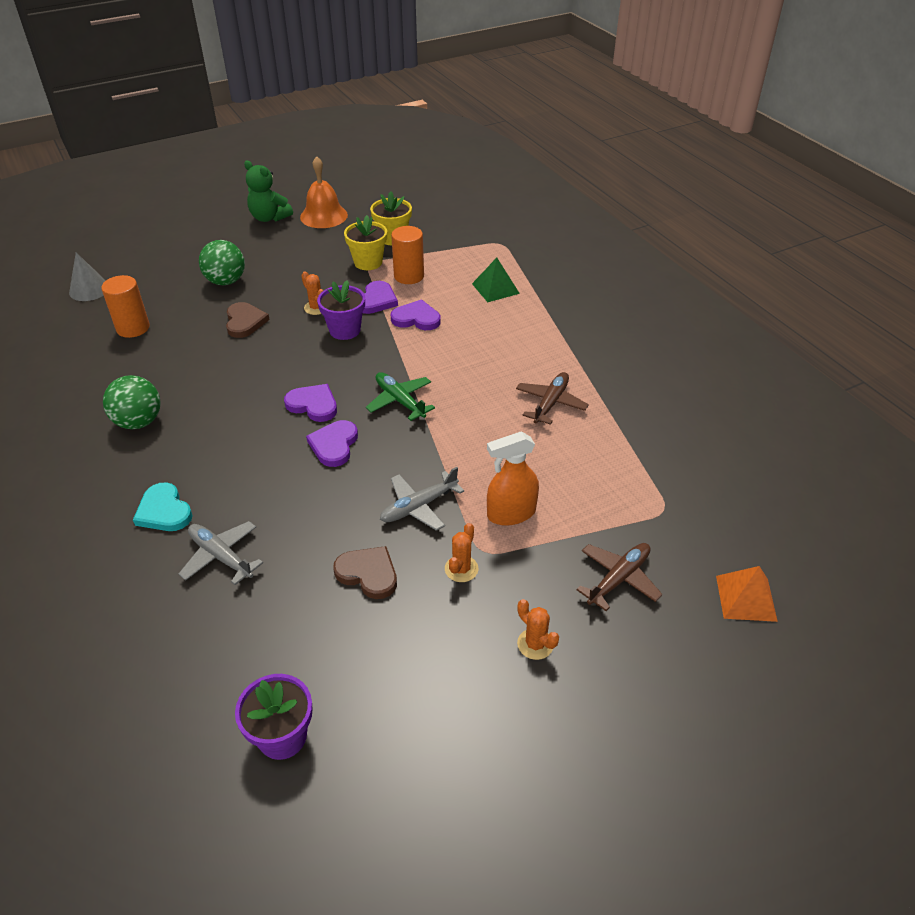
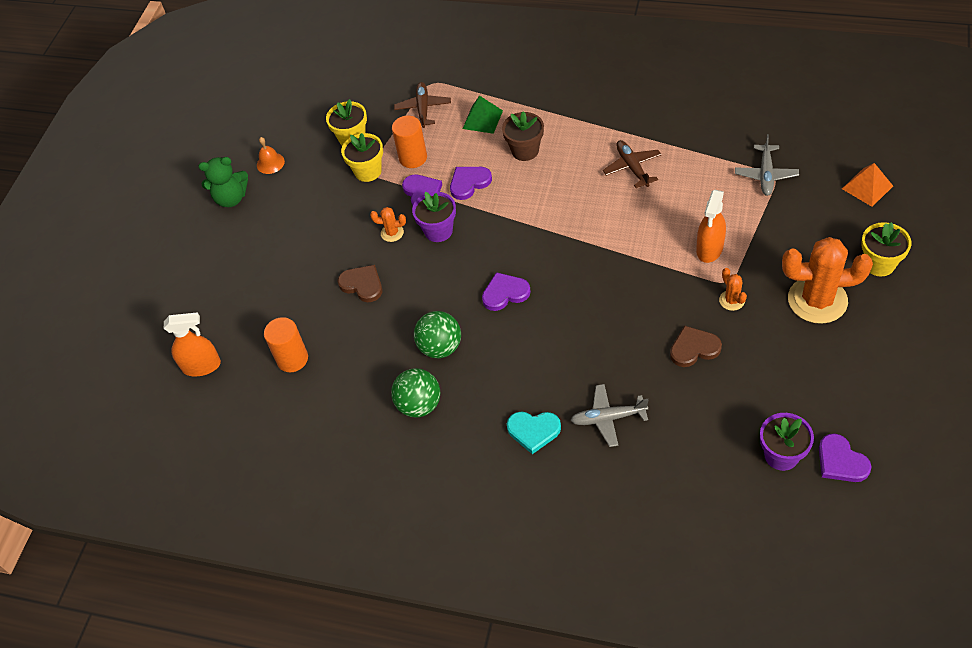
camera: 40 degrees left, 10 degrees up
(89, 289) = (202, 366): grey cone -> orange spray bottle
(226, 281) = (293, 270): green ball -> green ball (440, 347)
(324, 216) = (270, 163): orange bell -> orange bell, size x0.58
(334, 445) = (559, 303): purple heart -> purple heart (841, 461)
(400, 401) = (550, 243): green plane -> none
(419, 506) = (660, 291): grey plane -> grey plane (766, 175)
(490, 329) = (525, 150): none -> brown flower pot
(535, 644) = (817, 300): orange cactus -> orange cactus, size x2.27
(618, 579) = (805, 232): brown plane -> brown plane (423, 109)
(648, 674) = (879, 264): none -> yellow flower pot

